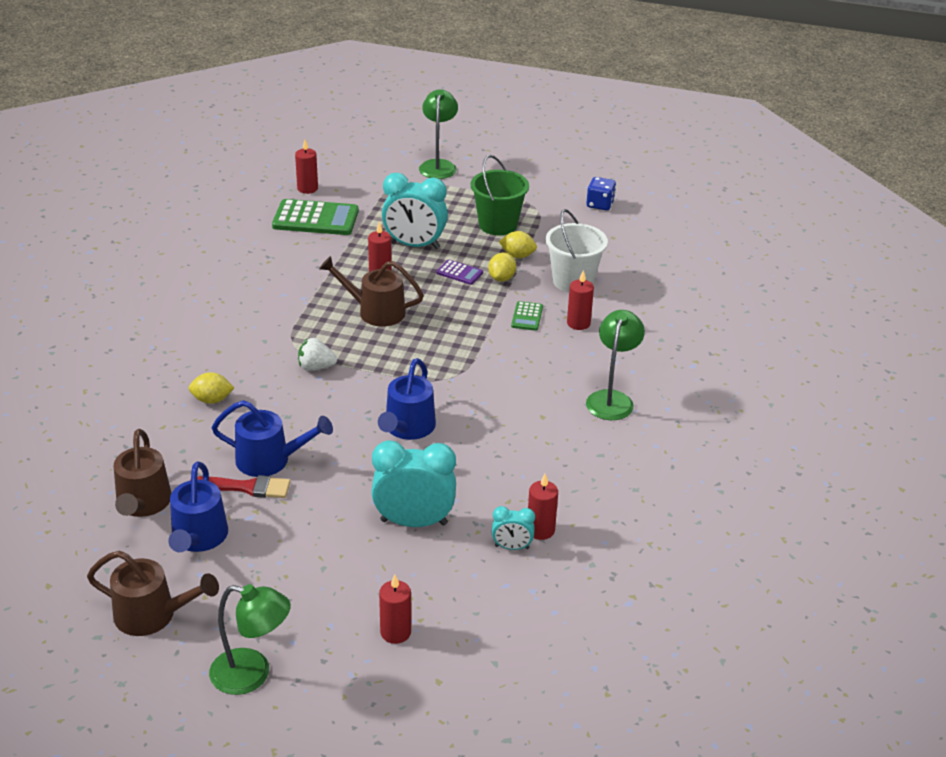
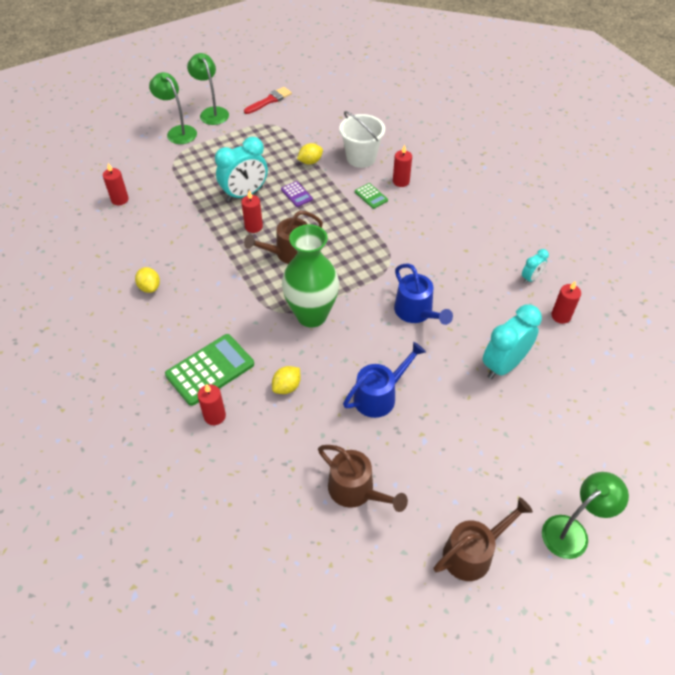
camera: 45 degrees left, 15 degrees up
(198, 538) = (420, 481): blue watering can -> none
(246, 487) = (394, 424): red brush -> red brush (269, 100)
(315, 219) = (158, 217): green calculator -> green calculator (210, 370)
(316, 367) = (312, 315): white strawberry -> green vase
(395, 632) = (591, 436): red candle -> red candle (215, 416)
(459, 273) = (296, 194): purple calculator -> purple calculator turned 75 degrees clockwise
(498, 225) = (271, 149): green bucket -> none
(501, 278) = (323, 182): yellow lemon -> yellow lemon (149, 287)
(512, 547) = (564, 337): turquoise clock -> turquoise clock (531, 278)
(600, 204) = (304, 101): blue dice -> none
(612, 399) = (480, 214): green lamp -> green lamp (212, 112)

